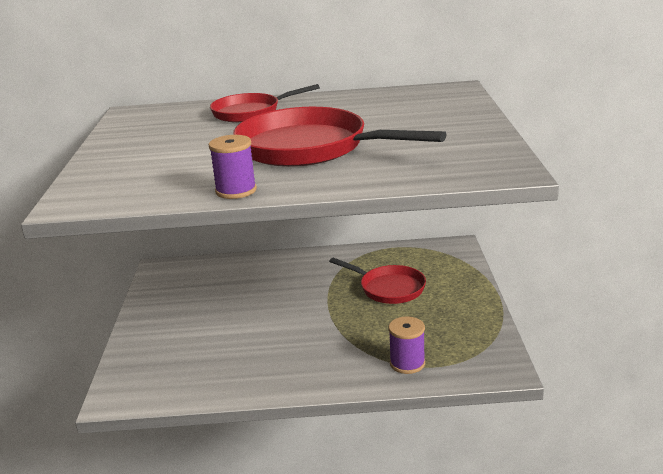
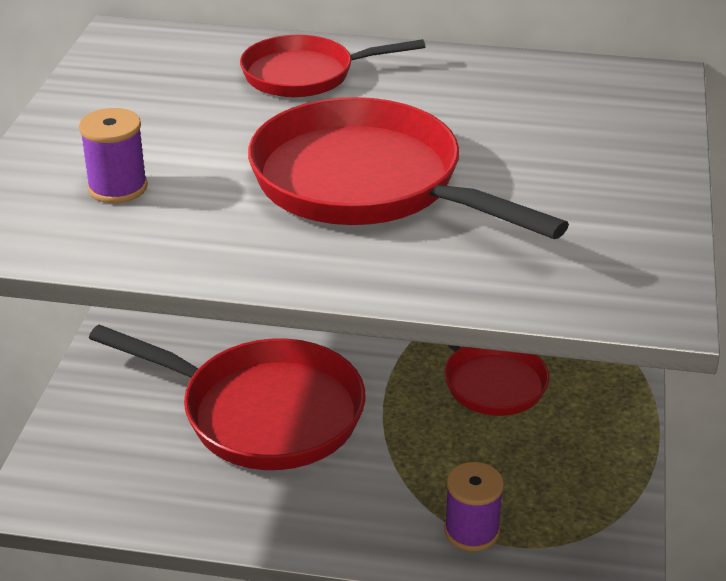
camera: 10 degrees right, 10 degrees up
(236, 191) = (224, 261): purple spool -> purple spool (118, 188)
(254, 327) = (263, 413): none -> red pan

